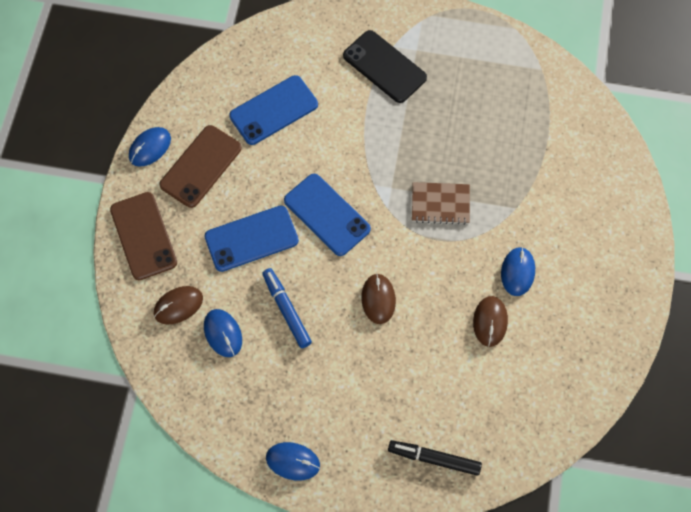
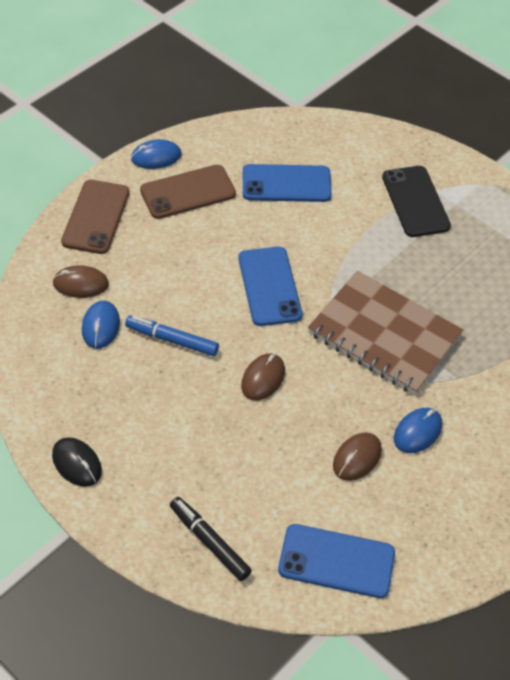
camera: 30 degrees right, 15 degrees down
(251, 238) = (186, 268): blue phone -> blue phone (336, 561)
(286, 310) = (172, 340): blue marker -> blue marker turned 75 degrees counterclockwise
(293, 461) = (77, 463): blue mouse -> black mouse
(440, 204) = (384, 335): brown notebook -> brown notebook, size x1.96

